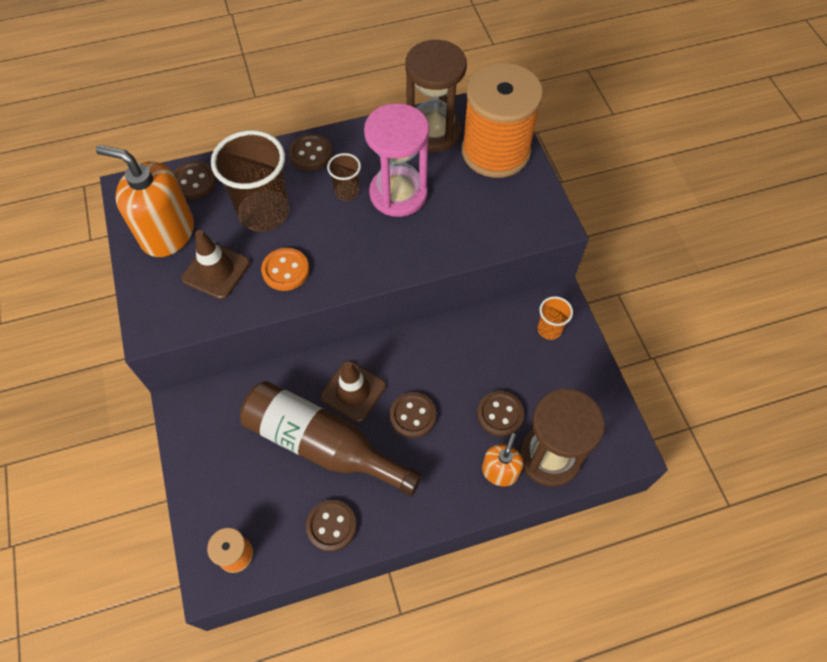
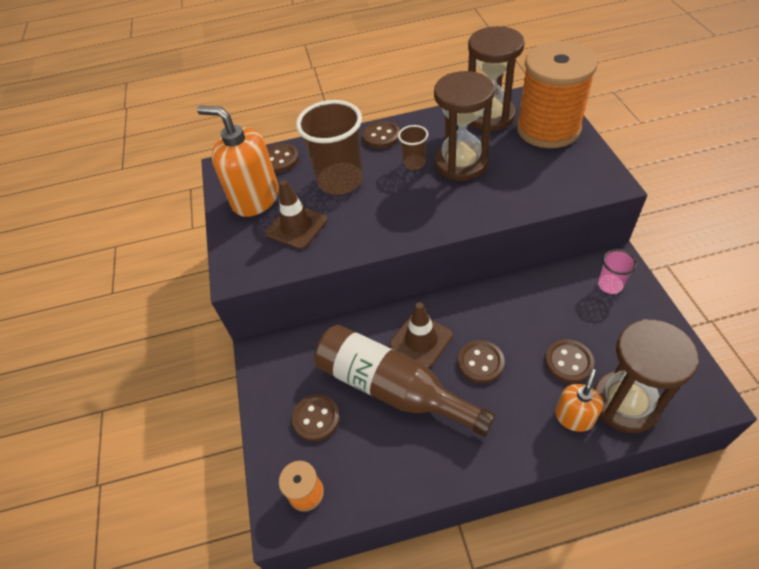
camera: 10 degrees right, 10 degrees down
(285, 270) = (359, 225): orange button -> none
(331, 526) = (402, 467): brown button -> brown button (316, 418)
(398, 194) = (461, 163): pink hourglass -> brown hourglass
(549, 329) = (610, 285): orange cup -> pink cup

